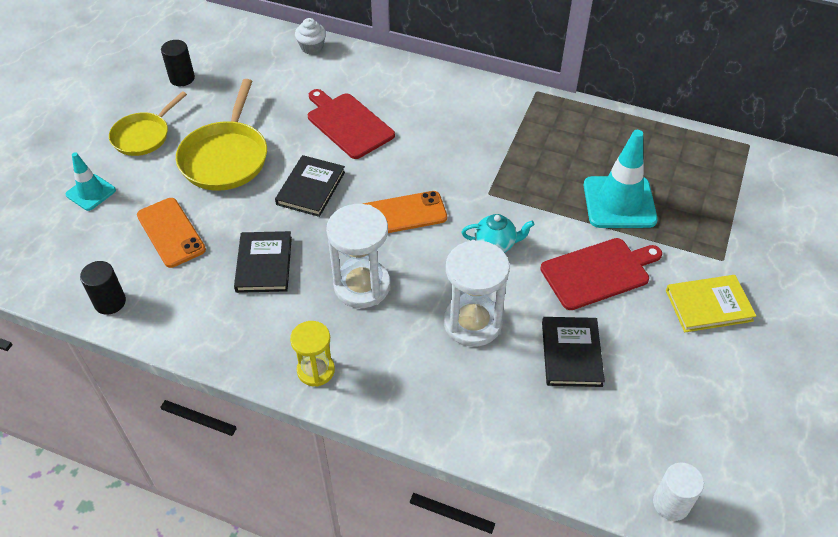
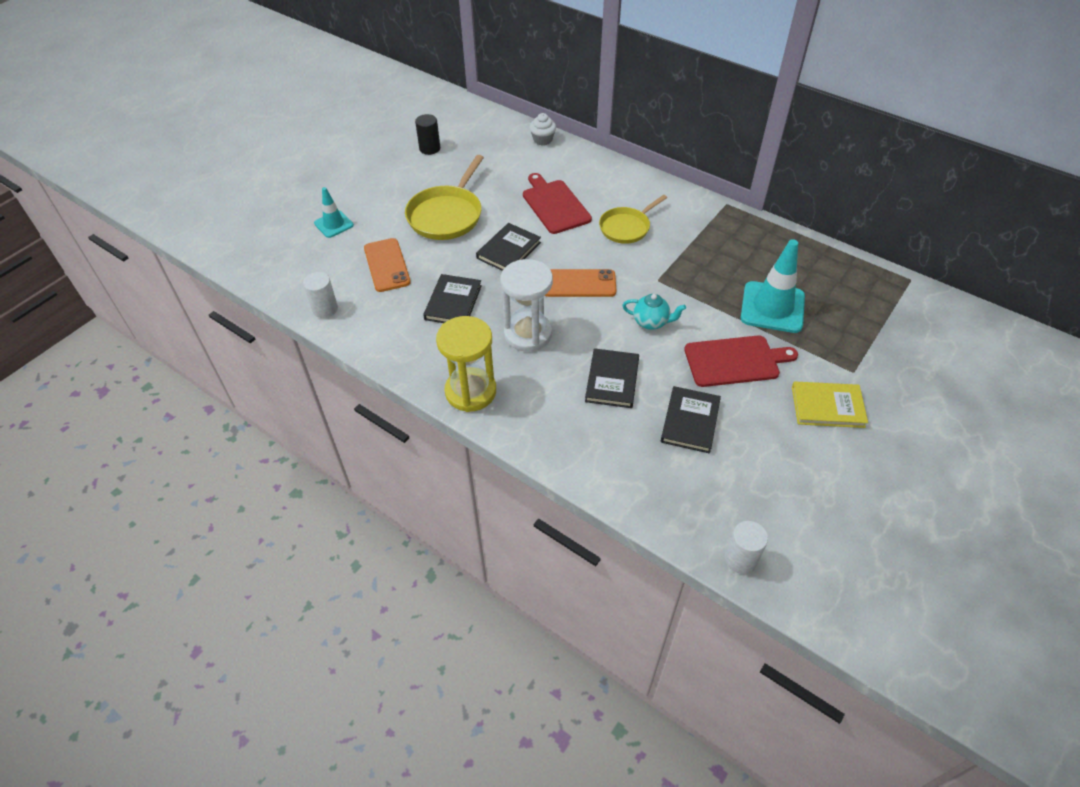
camera: 15 degrees right, 0 degrees up
(110, 302) = (325, 309): black cylinder -> white cylinder
(143, 136) = (386, 188): yellow pan -> yellow pan (626, 227)
(316, 370) = (470, 391): yellow hourglass -> yellow hourglass, size x1.62
(472, 323) = (612, 380): white hourglass -> black book

